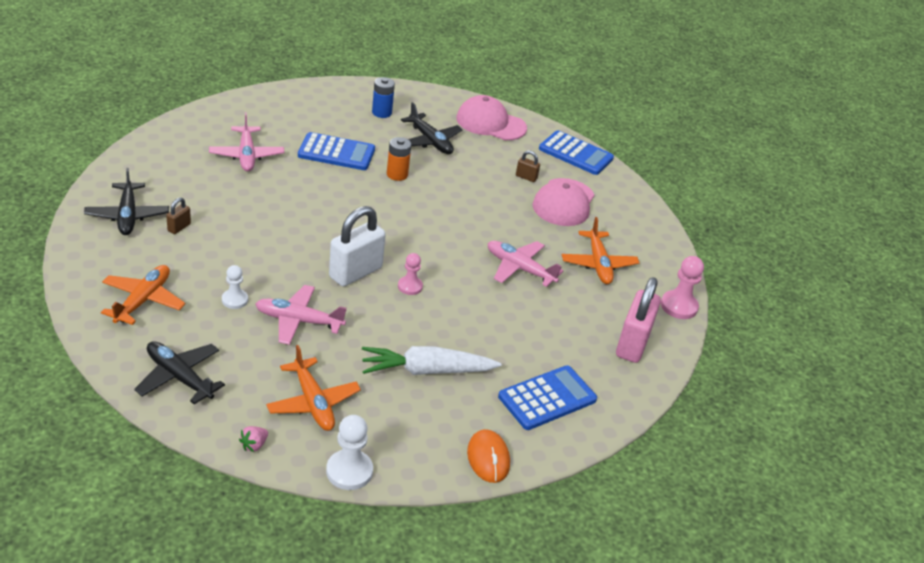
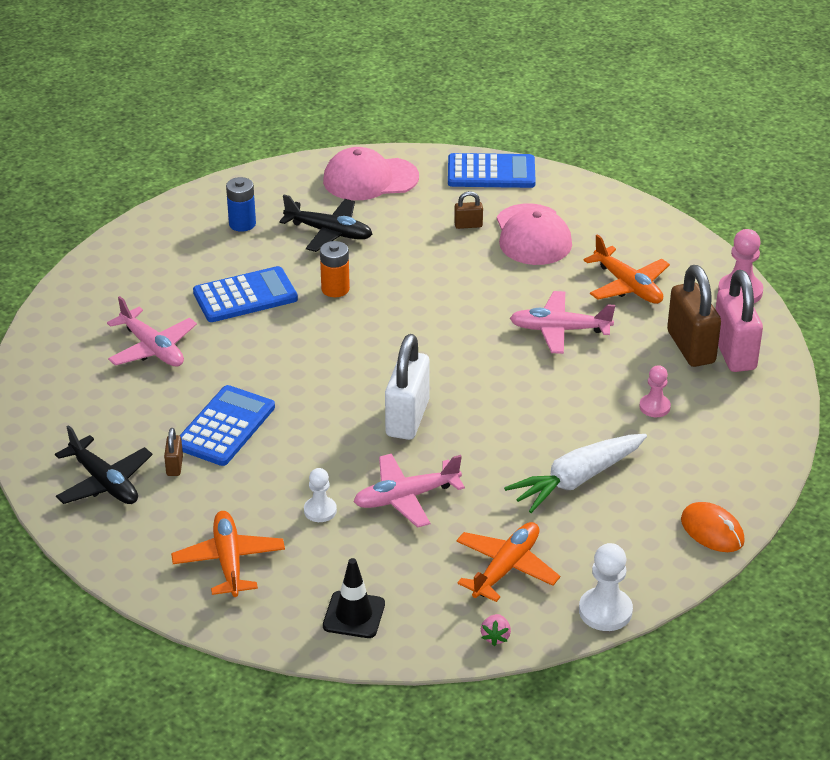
camera: 25 degrees left, 0 degrees up
(179, 377) = (354, 615): black plane -> black traffic cone
(313, 402) = (506, 568): orange plane -> orange plane turned 90 degrees counterclockwise
(410, 286) = (475, 404): pink pawn -> pink pawn (654, 407)
(547, 398) = (709, 446): blue calculator -> blue calculator (225, 427)
(603, 325) = (691, 347): none -> brown padlock

